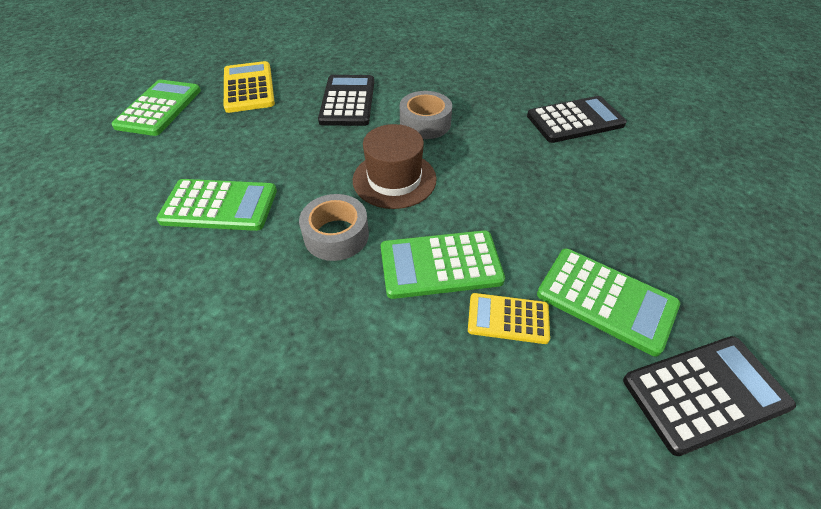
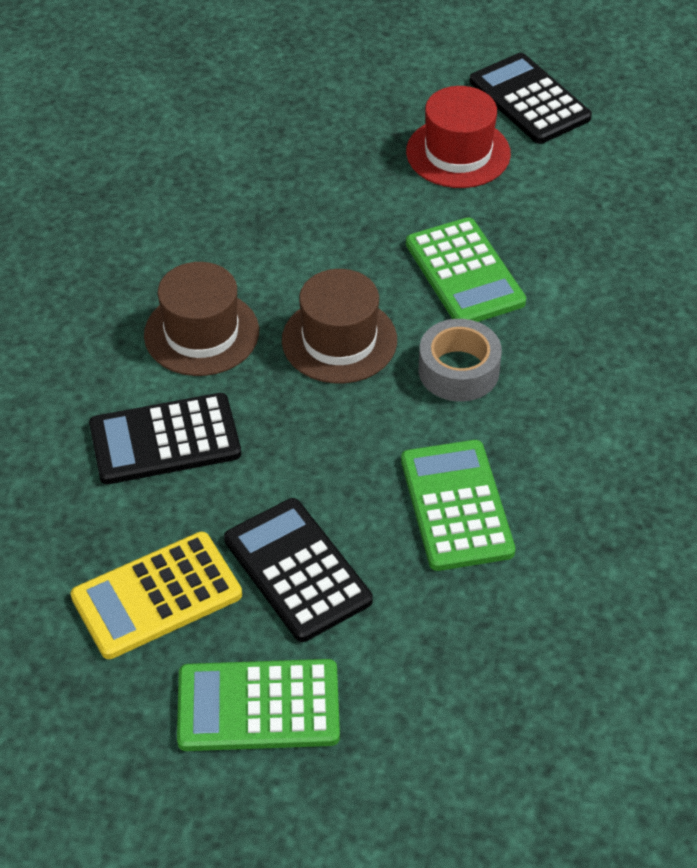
camera: 105 degrees left, 0 degrees up
(425, 123) = (201, 333): grey tape -> brown hat
(508, 318) = (510, 216): yellow calculator -> none
(575, 120) = (150, 180): black calculator -> black calculator (297, 570)
(605, 300) = (458, 153): green calculator -> red hat

